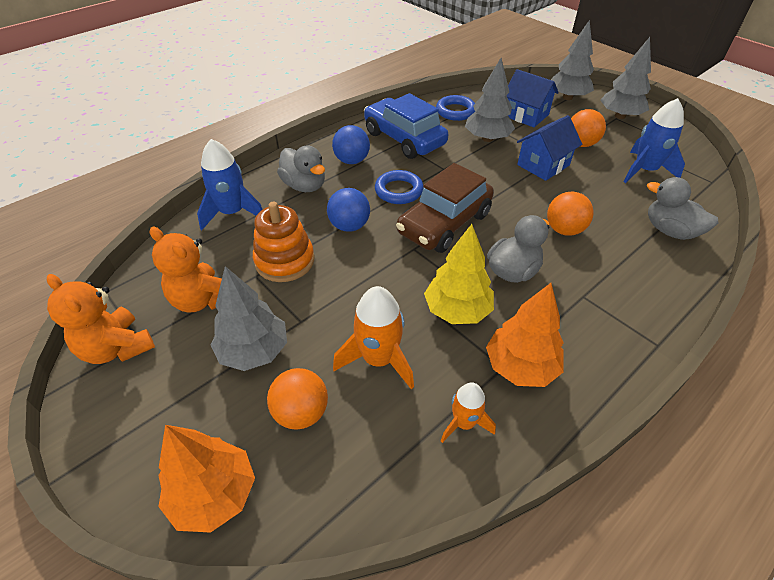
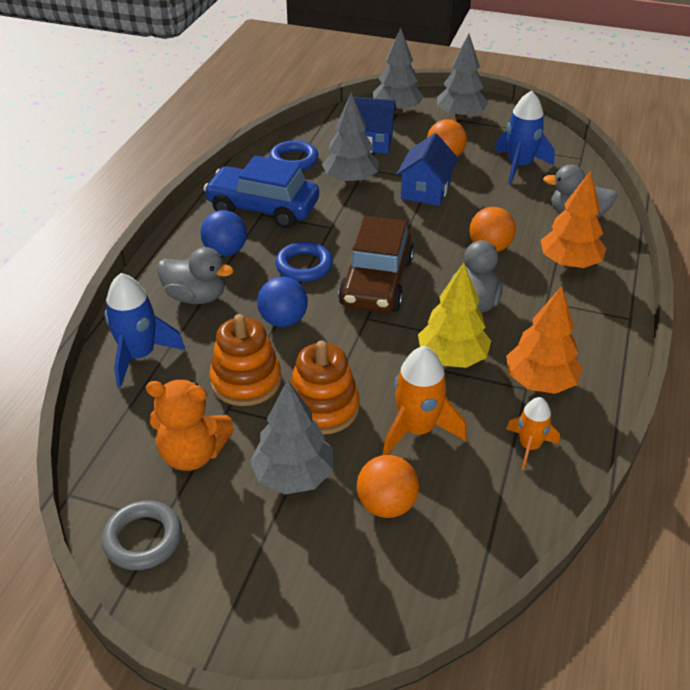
camera: 30 degrees left, 5 degrees down
(117, 348) = (143, 539): orange teddy bear -> grey ring
(214, 494) = (368, 604): orange tree -> orange tree (569, 263)
(321, 306) = (323, 408): none -> orange stacking toy

